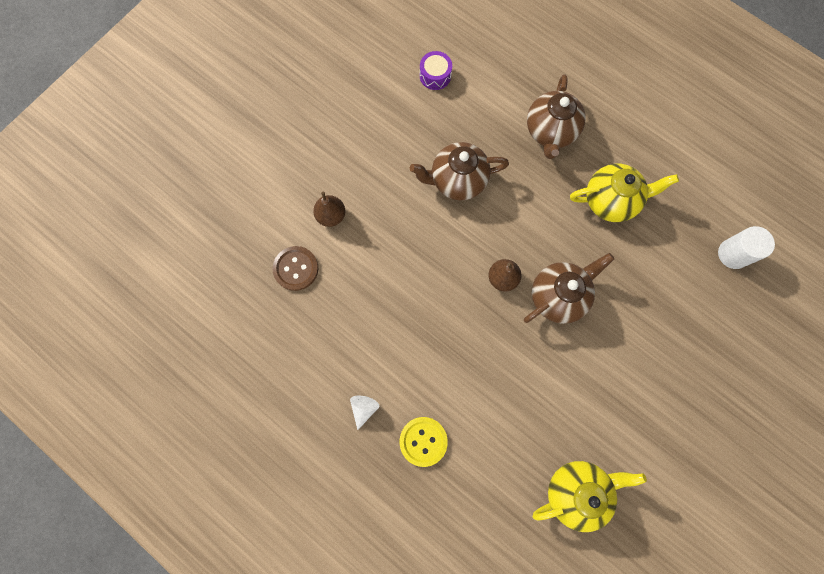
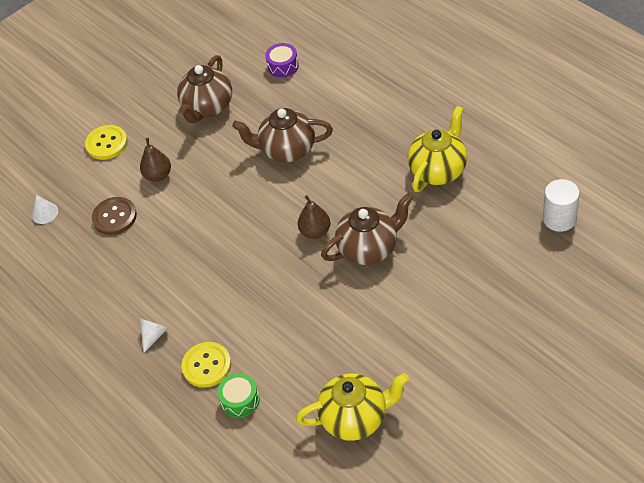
camera: 15 degrees right, 25 degrees down
(221, 266) = (44, 213): none -> white cone
(269, 177) = (106, 143): none -> yellow button
(463, 478) = (240, 400): none -> green drum
(550, 132) = (387, 112): brown teapot -> brown teapot (208, 107)
(610, 200) = (438, 170): yellow teapot -> yellow teapot turned 60 degrees counterclockwise

